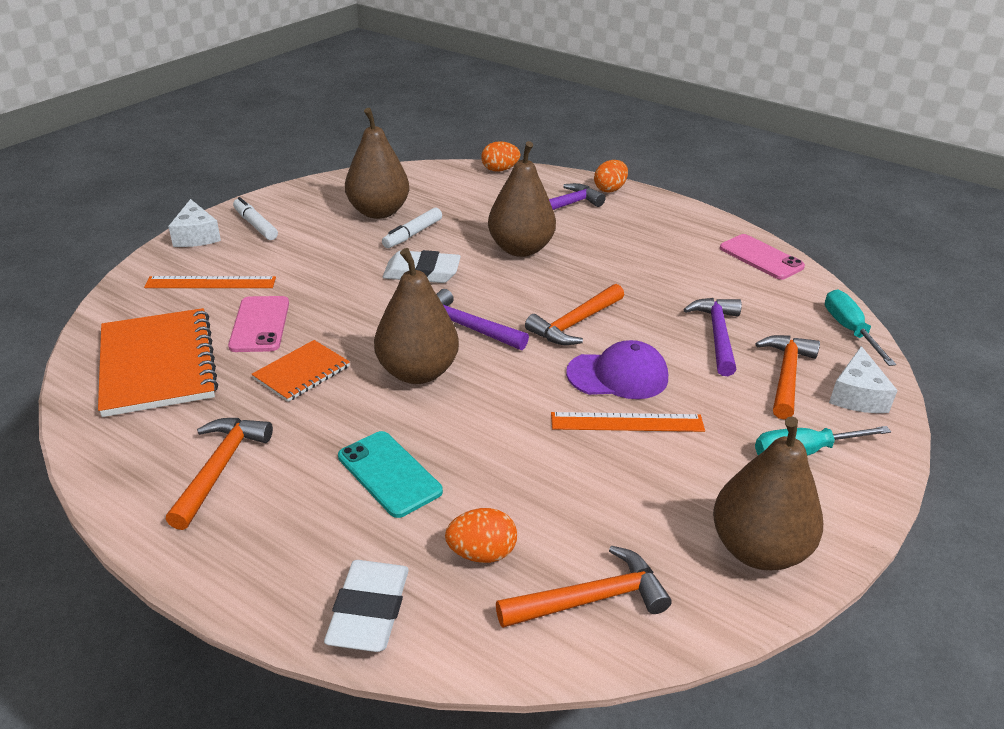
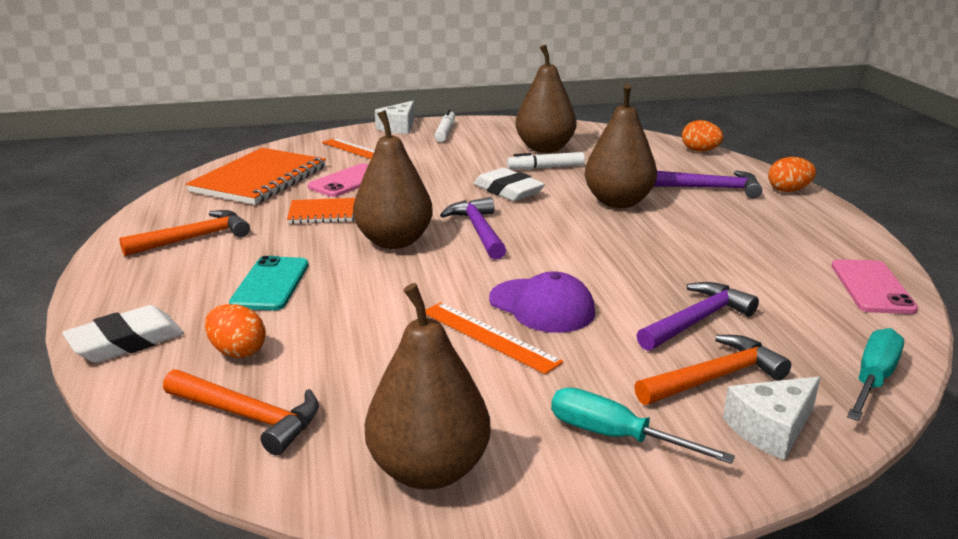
camera: 45 degrees right, 10 degrees down
(575, 323) = (571, 261): orange hammer -> none

